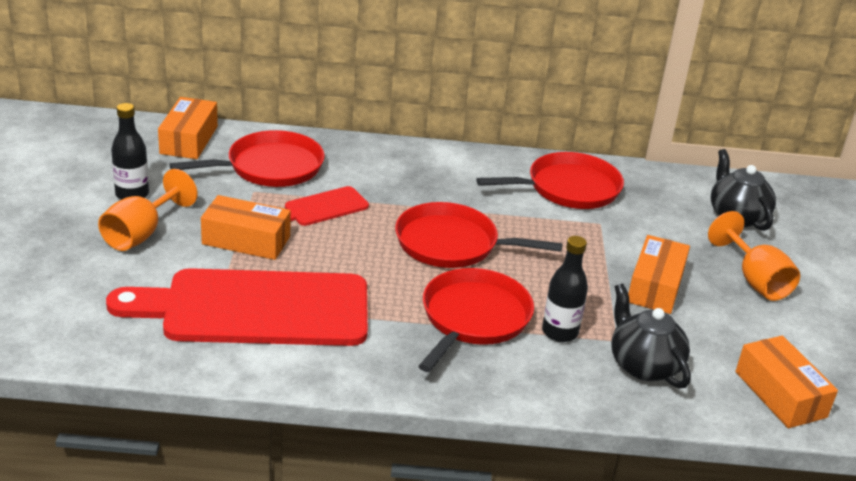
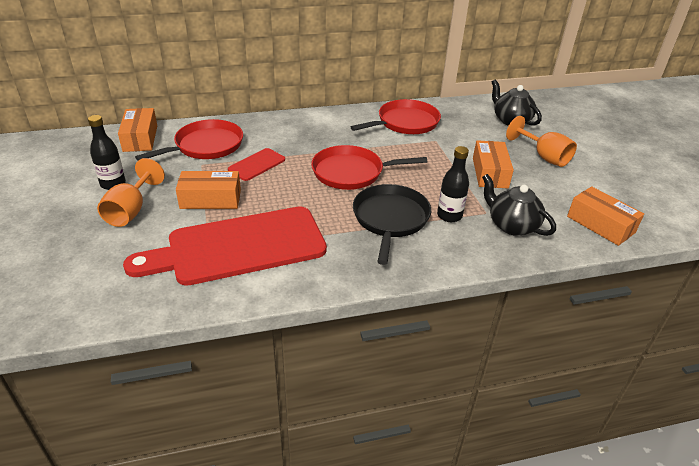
camera: 15 degrees left, 5 degrees up
(473, 318) = (390, 219): red pan -> black pan

